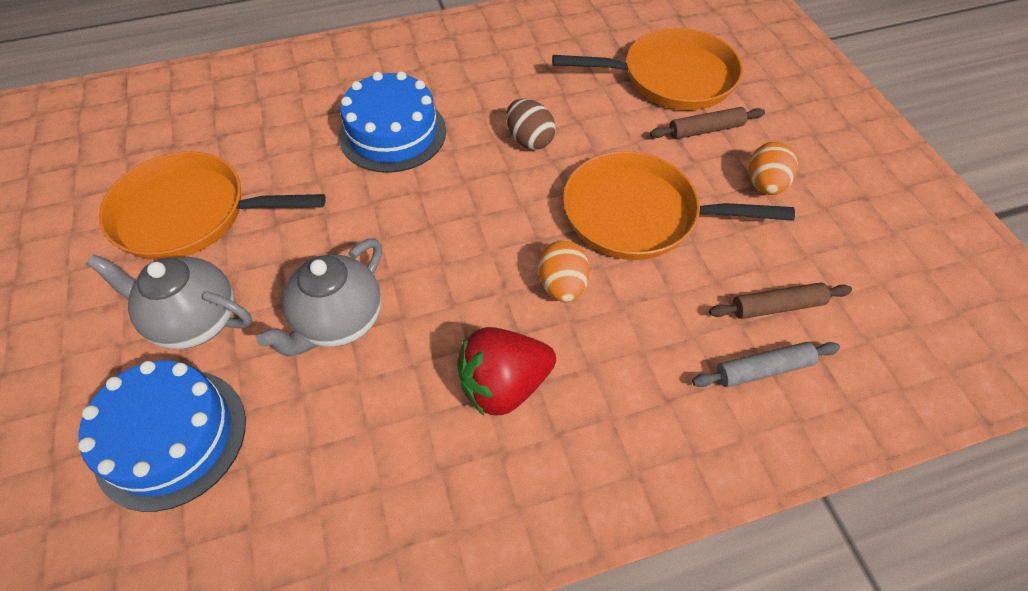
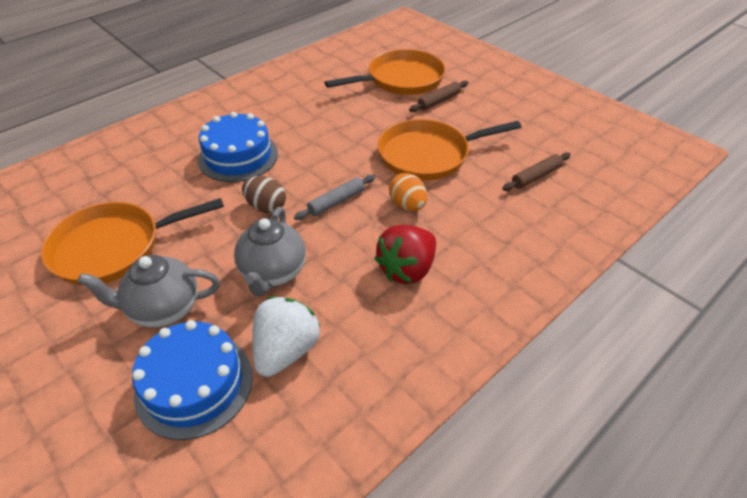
camera: 25 degrees left, 10 degrees down
(292, 439) = (286, 350): none -> white strawberry
(529, 140) = (334, 135): brown egg -> brown egg (266, 207)
(763, 369) = (548, 209): grey rolling pin -> grey rolling pin (336, 202)
(765, 185) = (490, 119): orange egg -> none

